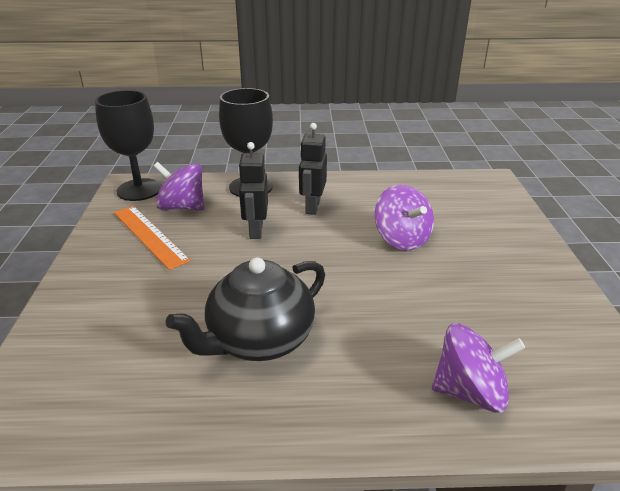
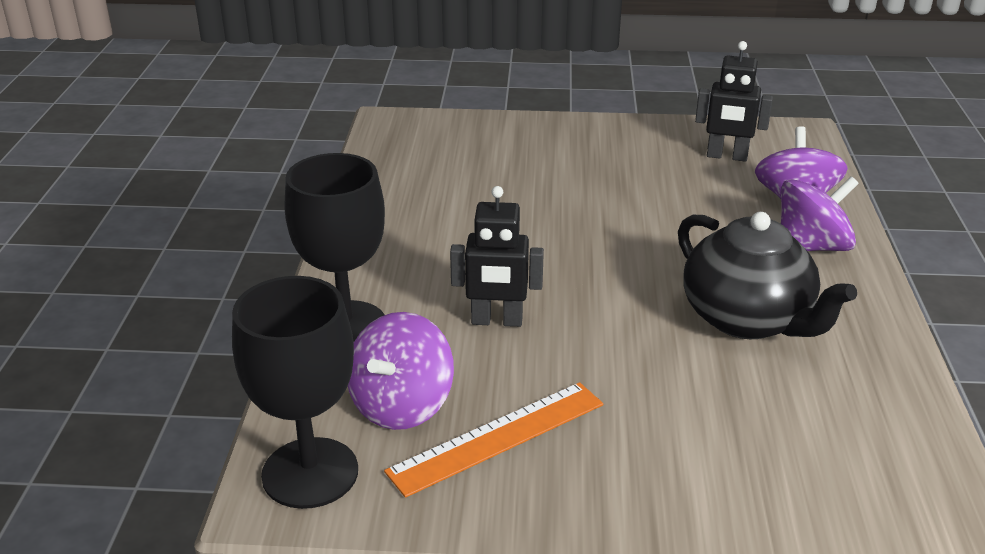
camera: 85 degrees left, 0 degrees up
(312, 207) = (434, 266): black robot -> black robot (727, 156)
(402, 239) = (534, 204): purple spinning top -> purple spinning top (811, 247)

